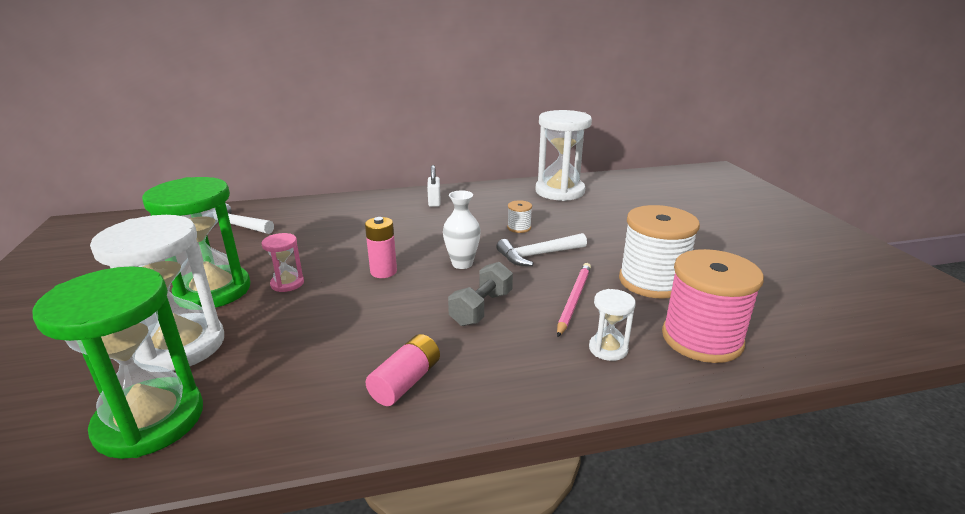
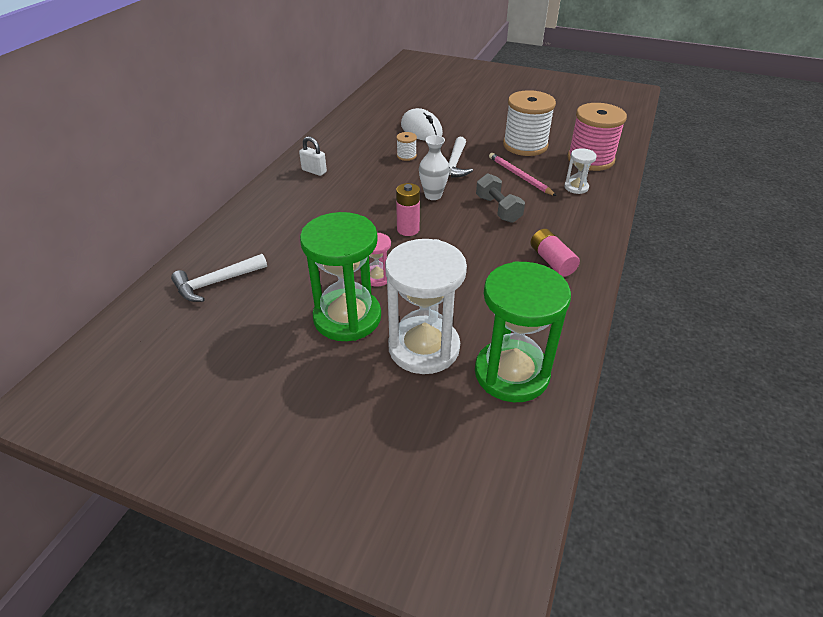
camera: 55 degrees left, 15 degrees up
(559, 191) = (369, 118): white hourglass -> none
(582, 218) = (421, 129): none -> white mouse

